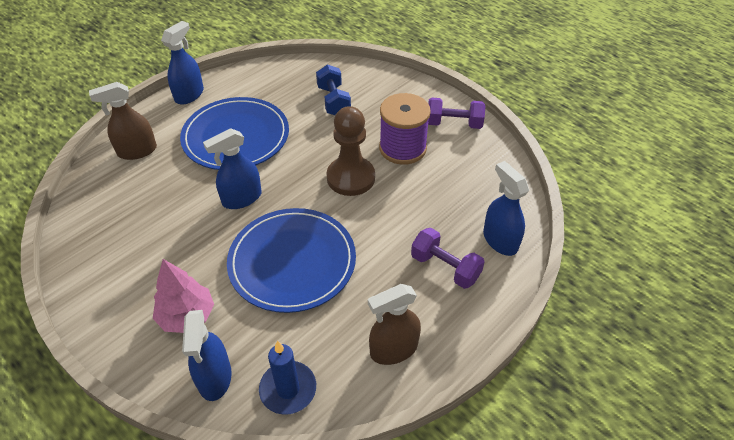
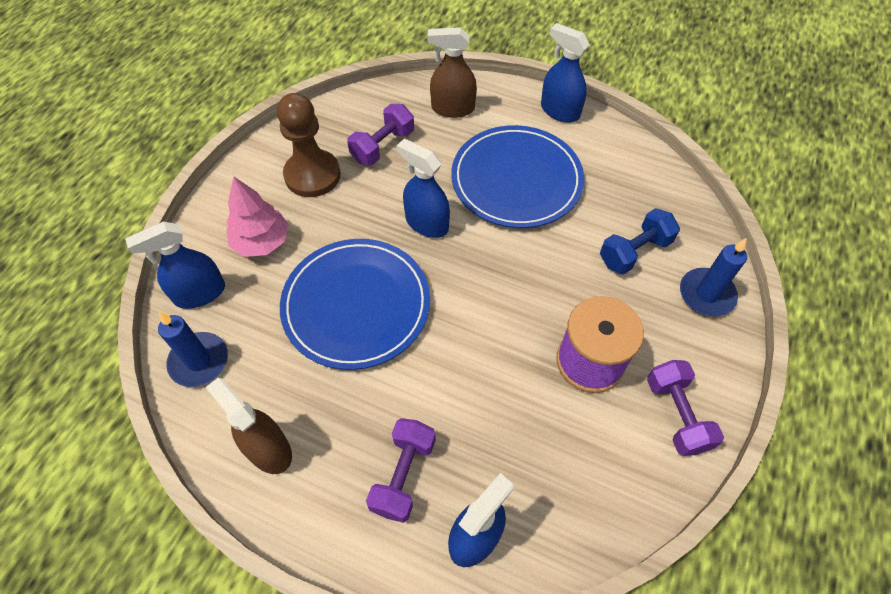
camera: 70 degrees right, 10 degrees up
(137, 151) = (452, 108): brown spray bottle -> brown spray bottle turned 45 degrees counterclockwise
(142, 205) = (383, 146): none -> purple dumbbell
(189, 95) = (559, 111): blue spray bottle -> blue spray bottle turned 150 degrees counterclockwise
(351, 178) = (507, 318): brown pawn -> brown pawn (312, 175)
(381, 83) = (706, 294): none -> blue candle

